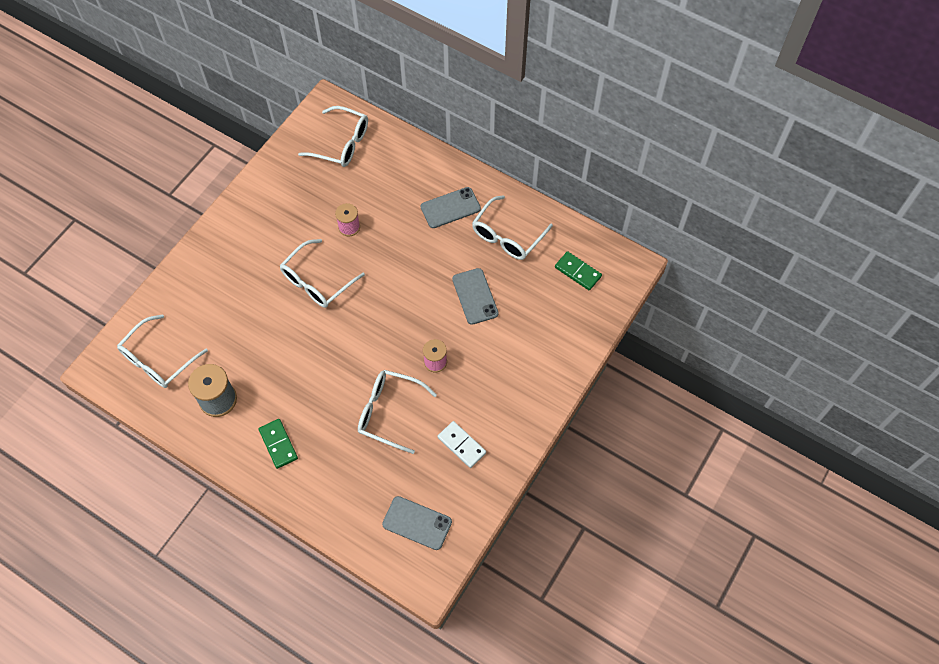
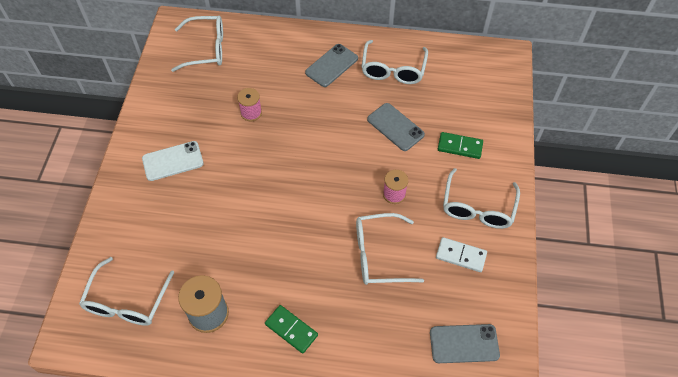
camera: 25 degrees left, 5 degrees down
(256, 246) = (173, 161): none -> white phone
(317, 281) = (247, 169): white glasses -> white glasses (478, 208)
(577, 272) = (468, 76): green domino -> green domino (460, 147)

